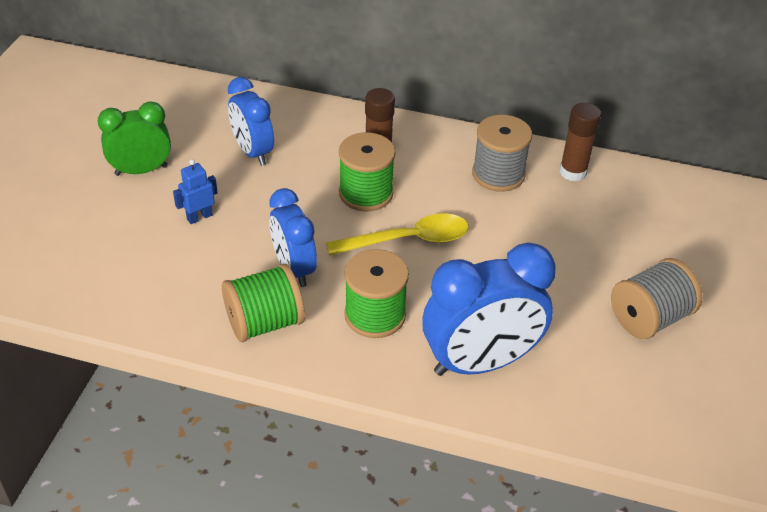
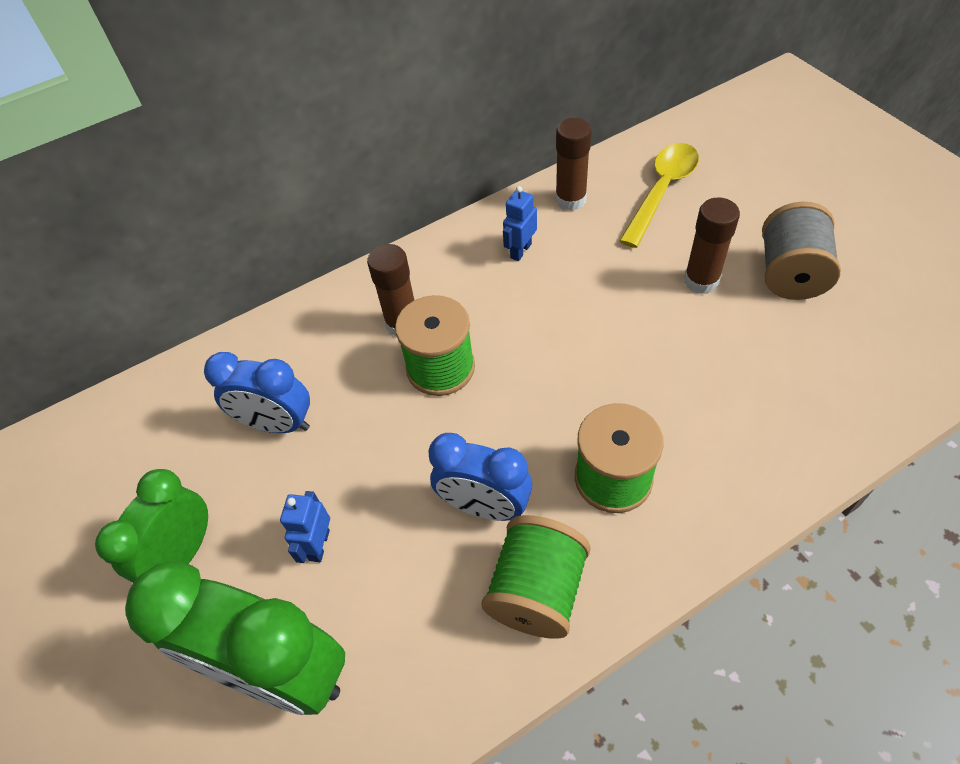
camera: 40 degrees left, 10 degrees up
(117, 249) = (280, 672): none -> green clock
(408, 240) = (537, 378): yellow spoon -> yellow spoon (661, 191)
(480, 363) = (747, 434): blue clock -> none
(498, 174) = (520, 251): grey spool -> blue robot
(583, 275) = (701, 281): none -> brown glue stick

